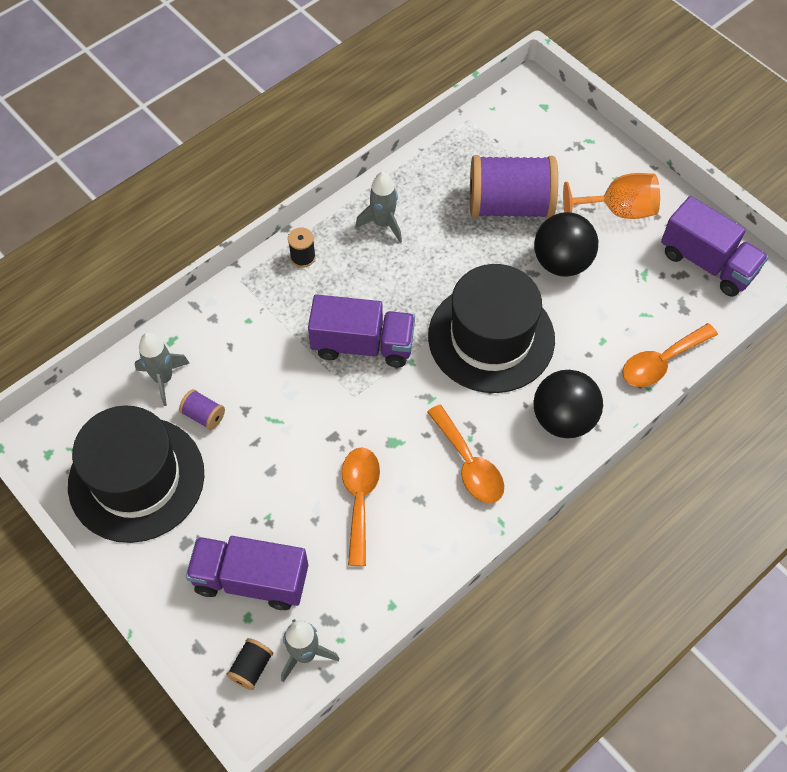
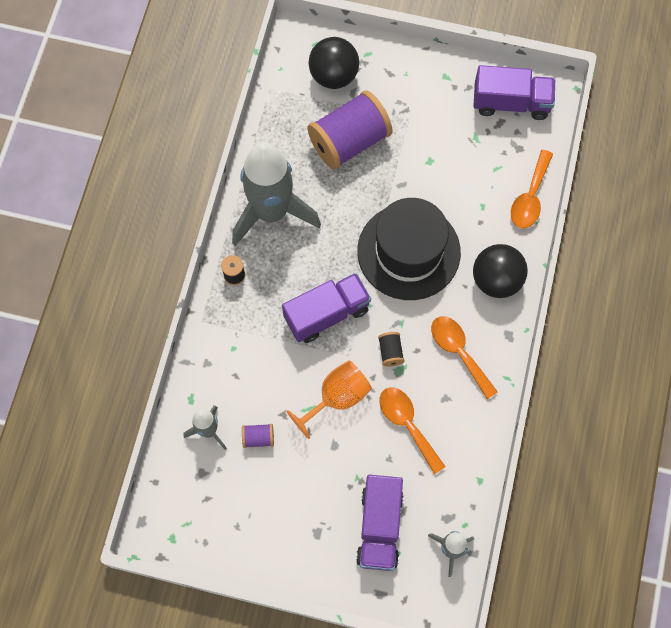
camera: 35 degrees left, 10 degrees up
(136, 479) = (248, 513): black hat -> none
(251, 580) = (379, 527): purple truck -> purple truck turned 60 degrees counterclockwise
(251, 667) = (424, 582): black spool -> black spool (390, 352)
(383, 224) = (271, 212): grey rocket -> grey rocket, size x2.11
(469, 464) = (459, 352): orange spoon -> orange spoon turned 150 degrees counterclockwise
(561, 262) = (415, 164): black ball -> black ball (334, 76)
(618, 210) = (425, 98): orange goblet -> orange goblet (337, 397)

